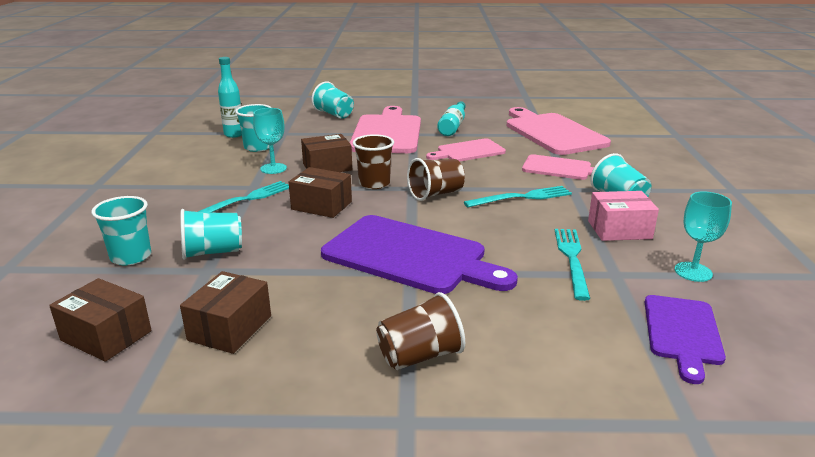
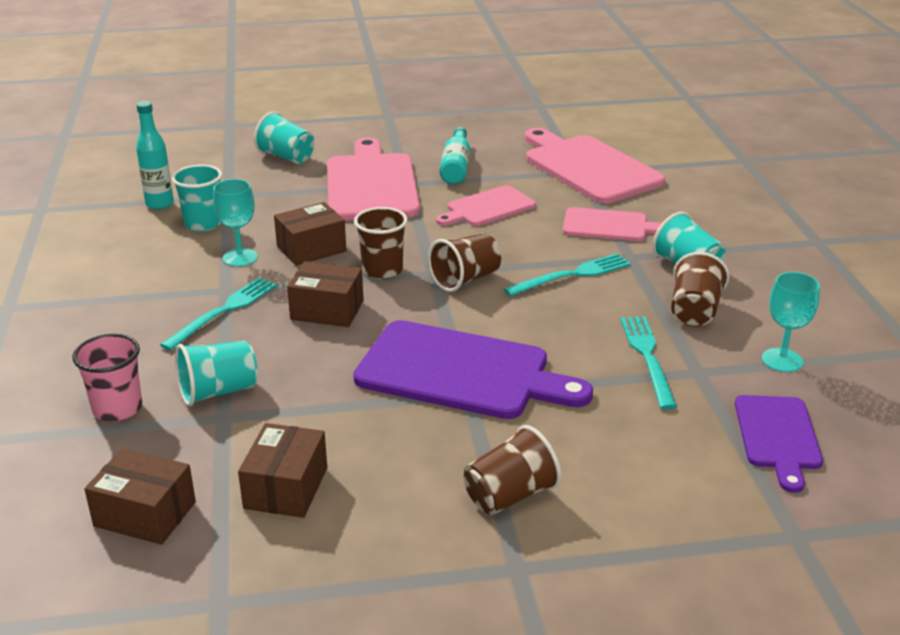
camera: 10 degrees left, 5 degrees up
(131, 257) = (117, 409): turquoise cup -> pink cup
(619, 230) = (694, 311): pink box -> brown cup

